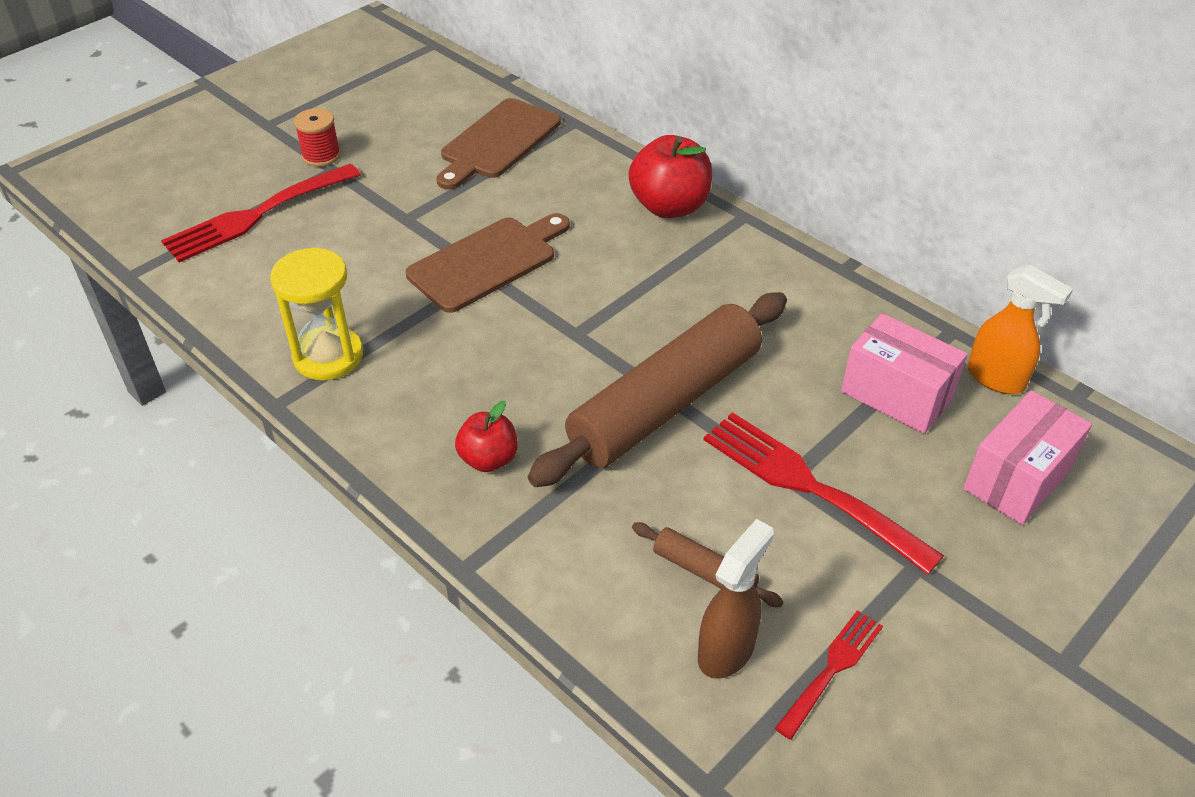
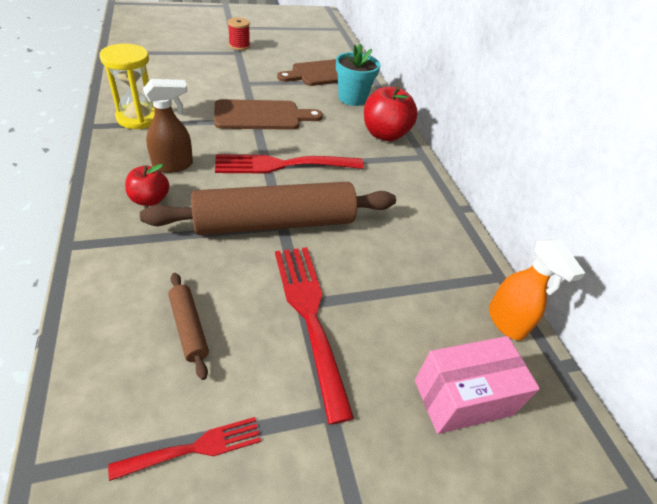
camera: 25 degrees right, 0 degrees up
(256, 215) = (183, 54): red fork -> red fork (282, 165)
(574, 169) = (352, 98): none -> turquoise flower pot
(726, 650) = (145, 386): brown spray bottle -> brown spray bottle (173, 165)
(896, 395) = (424, 294): pink box -> none

